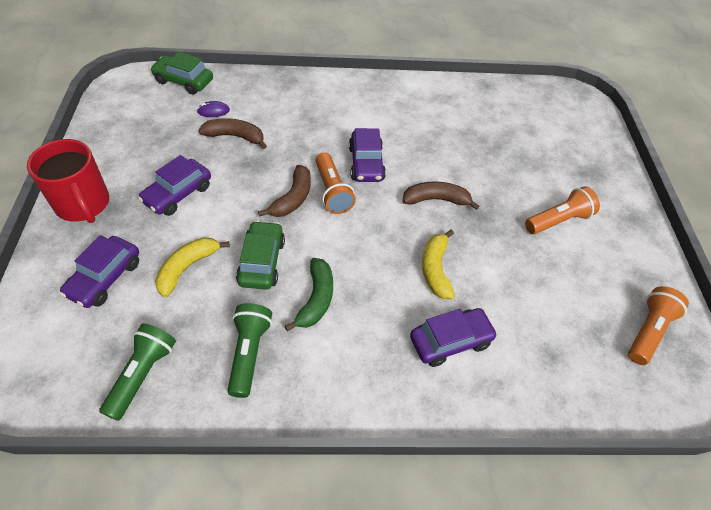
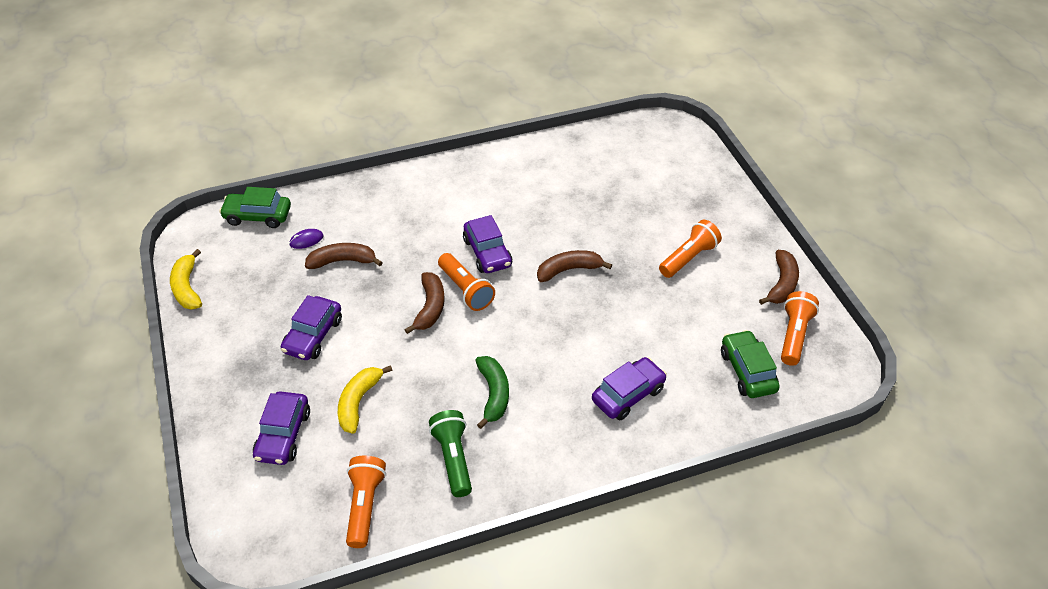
camera: 15 degrees left, 5 degrees down
(83, 205) = (222, 373): red mug -> none
(142, 375) = (365, 506): green flashlight -> orange flashlight
(261, 262) = (427, 376): green car -> green car (747, 371)
(435, 269) = (592, 335): yellow banana -> yellow banana (187, 287)
(649, 273) = (781, 284): none -> brown banana

